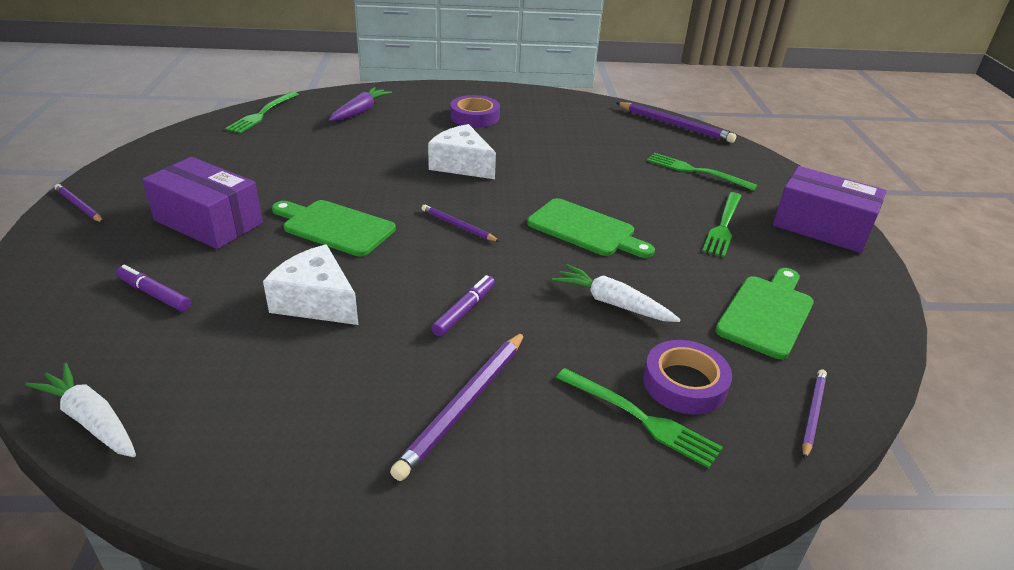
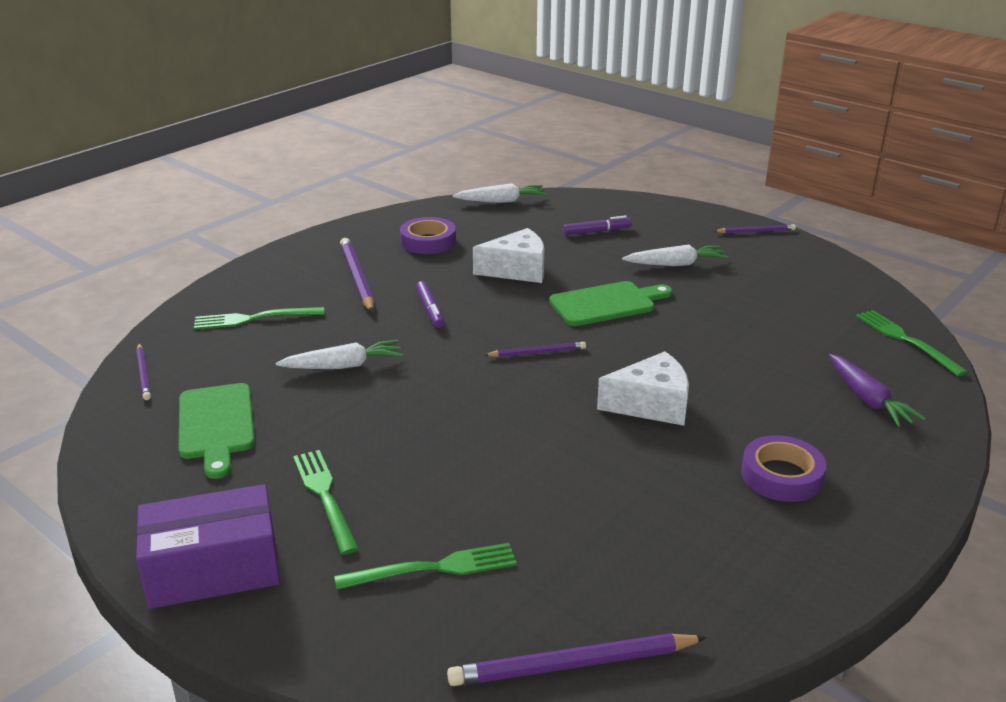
camera: 135 degrees right, 5 degrees down
(209, 222) = (676, 264): purple box -> white carrot
(585, 229) = (443, 410): green cutting board -> none
(684, 383) = (243, 347): purple tape -> purple tape (428, 241)

